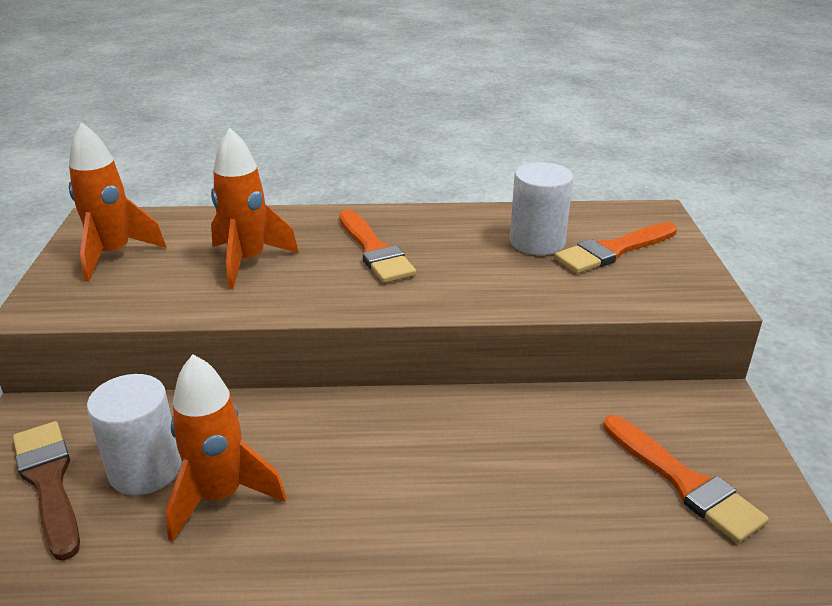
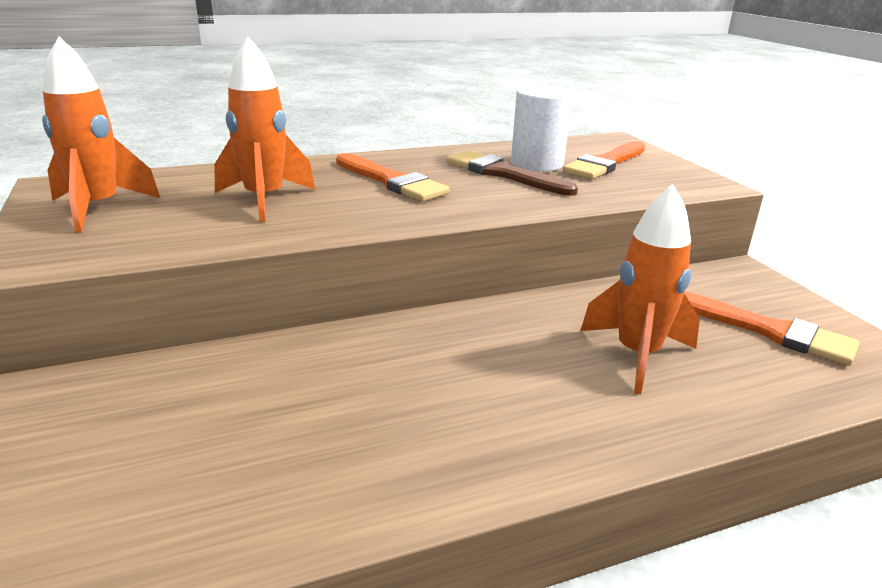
camera: 20 degrees left, 5 degrees down
(49, 482) = (105, 453): brown brush -> brown brush (503, 174)
(145, 469) = (228, 417): white cylinder -> none
(220, 496) = (338, 425): orange rocket -> orange rocket (637, 355)

